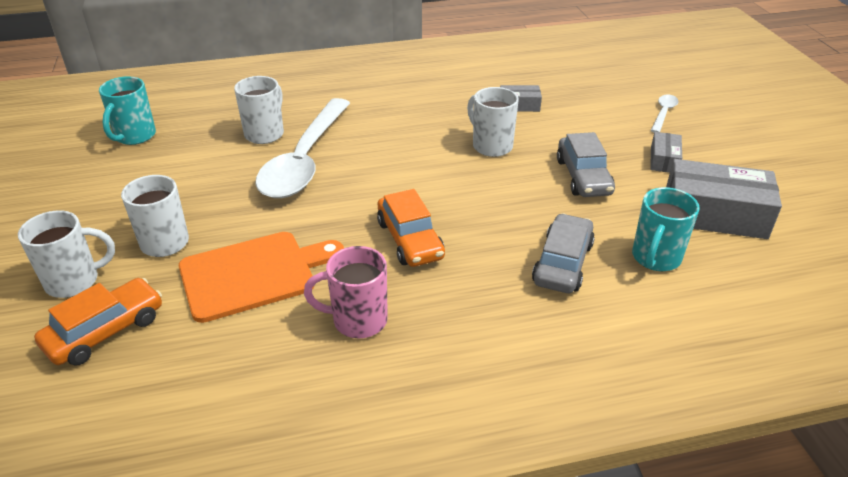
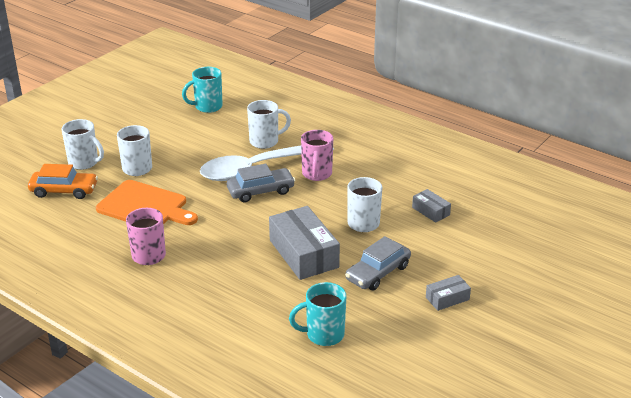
camera: 50 degrees right, 5 degrees down
(372, 133) = (316, 174): none -> pink mug
(410, 240) = (230, 239): orange car -> none
(562, 263) = (275, 301): grey car -> grey car (261, 191)
(663, 113) = (515, 275): white spoon -> none
(714, 214) = (406, 343): grey box -> grey box (304, 253)

